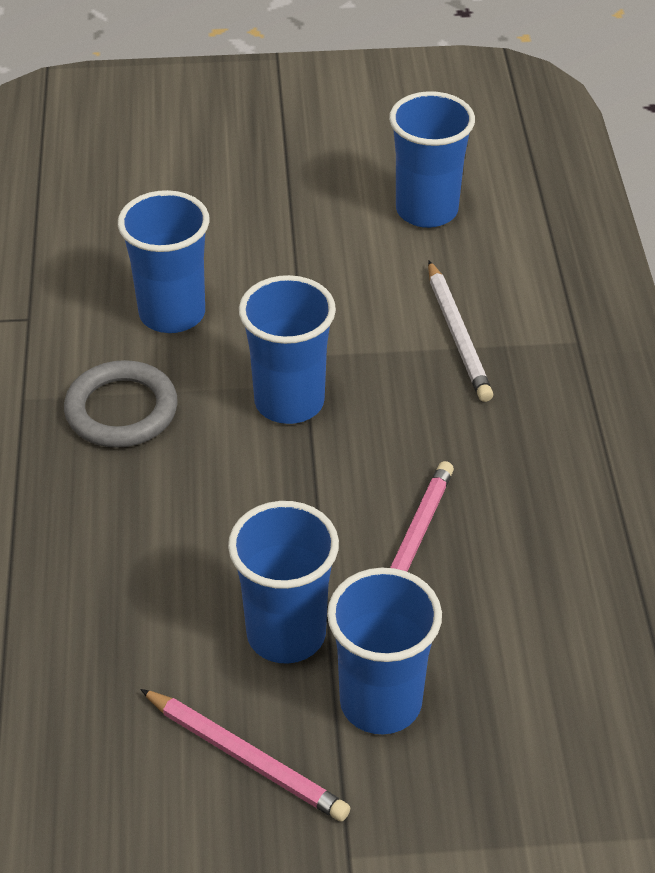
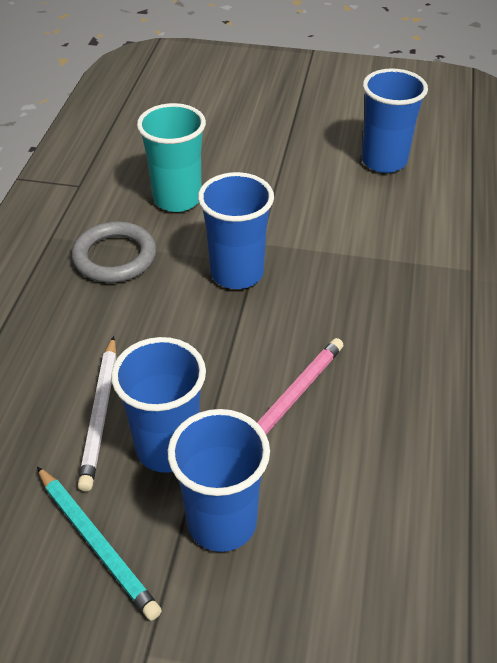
camera: 15 degrees right, 0 degrees up
(172, 314) = (177, 199): blue cup -> turquoise cup
(246, 758) = (97, 543): pink pencil -> turquoise pencil
(458, 335) = (379, 249): white pencil -> white pencil (100, 414)

